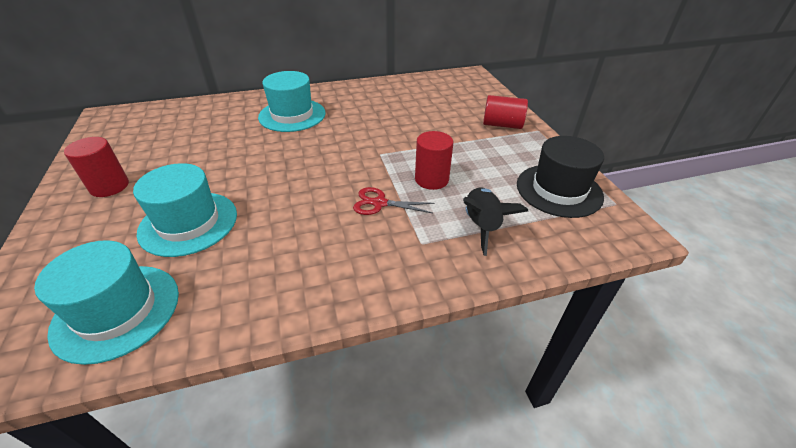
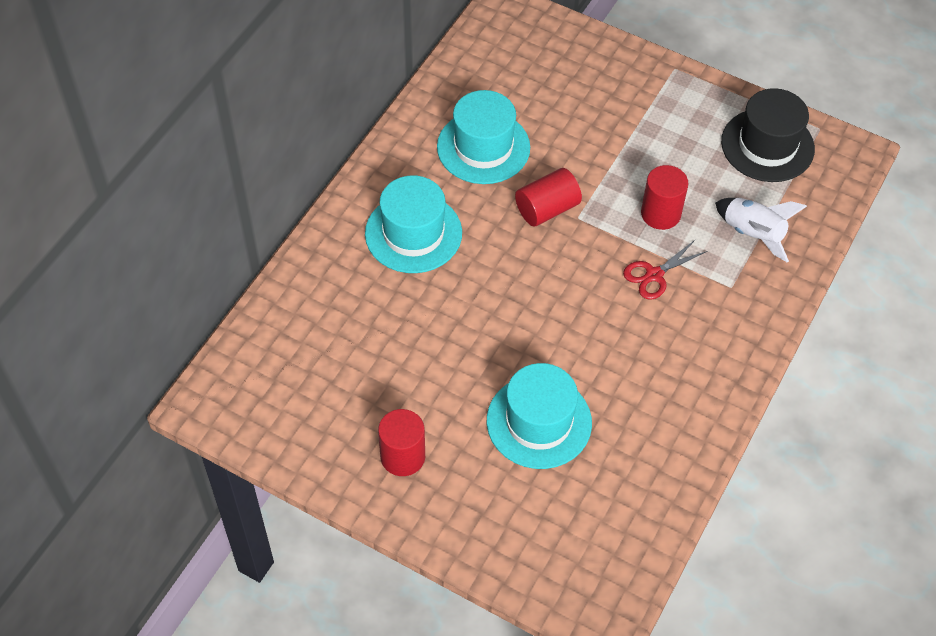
camera: 45 degrees left, 15 degrees up
(117, 311) = (614, 514): turquoise hat -> turquoise hat (483, 147)
(481, 226) = (752, 234): black rocket -> white rocket
(502, 125) = (635, 85): red cylinder -> red cylinder (547, 209)

